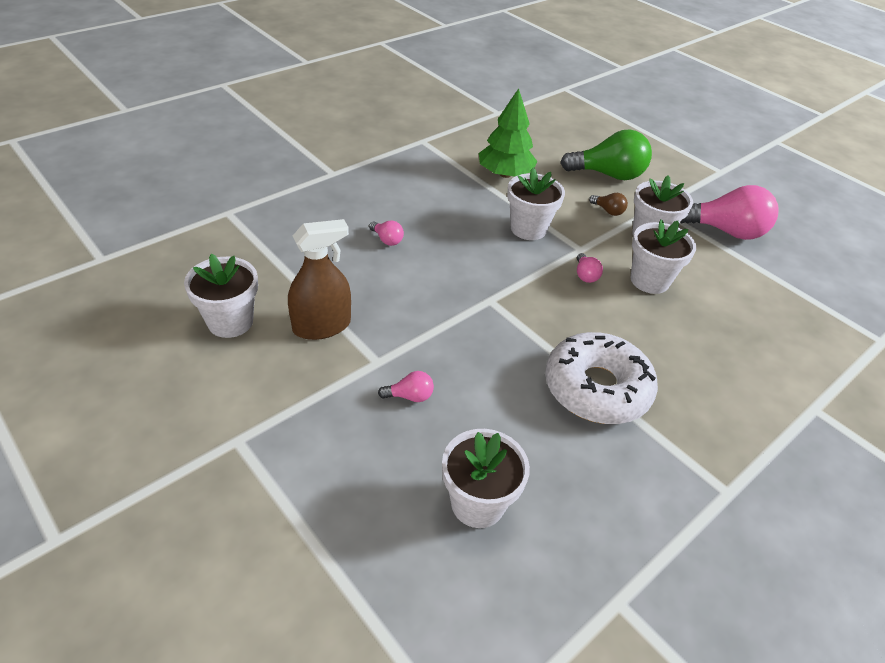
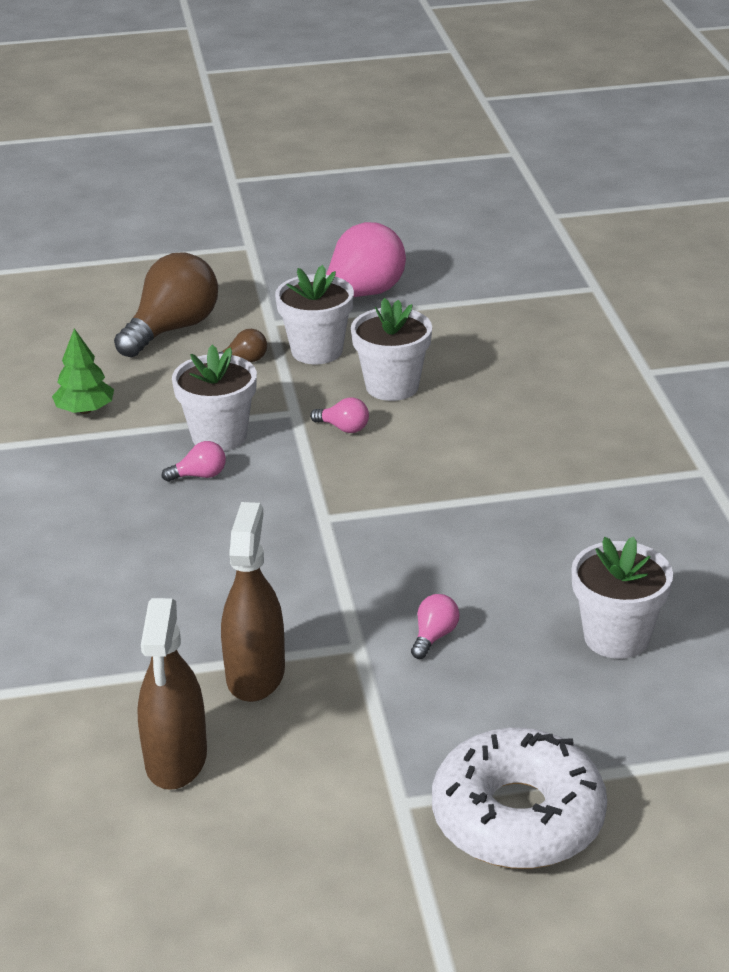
camera: 55 degrees left, 10 degrees down
(230, 322) = (176, 759): white flower pot -> brown spray bottle
(387, 240) = (130, 563): pink light bulb -> pink light bulb (199, 475)
(505, 174) = (85, 410): green tree -> green tree, size x0.65
(596, 388) = (523, 494): white donut -> white donut (518, 817)
(608, 175) = (172, 329): green light bulb -> brown light bulb

